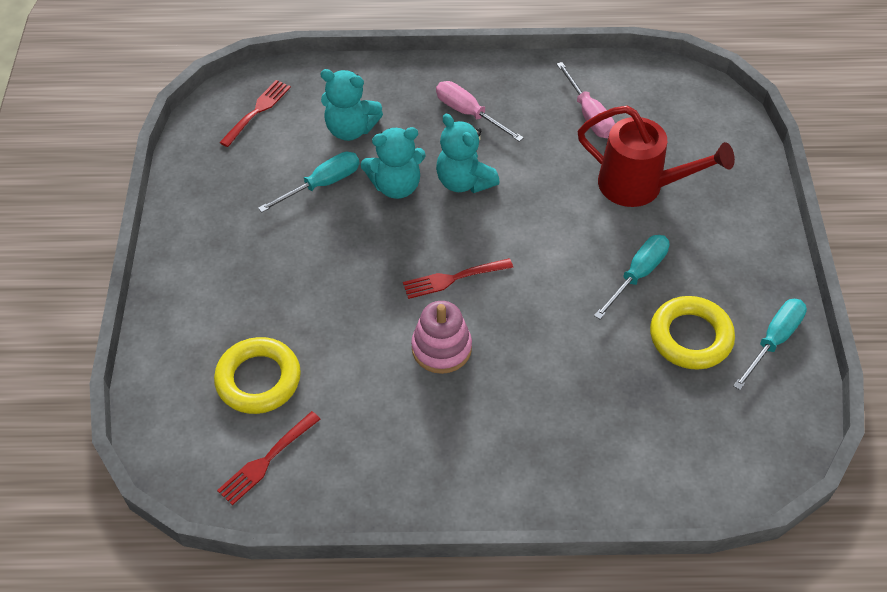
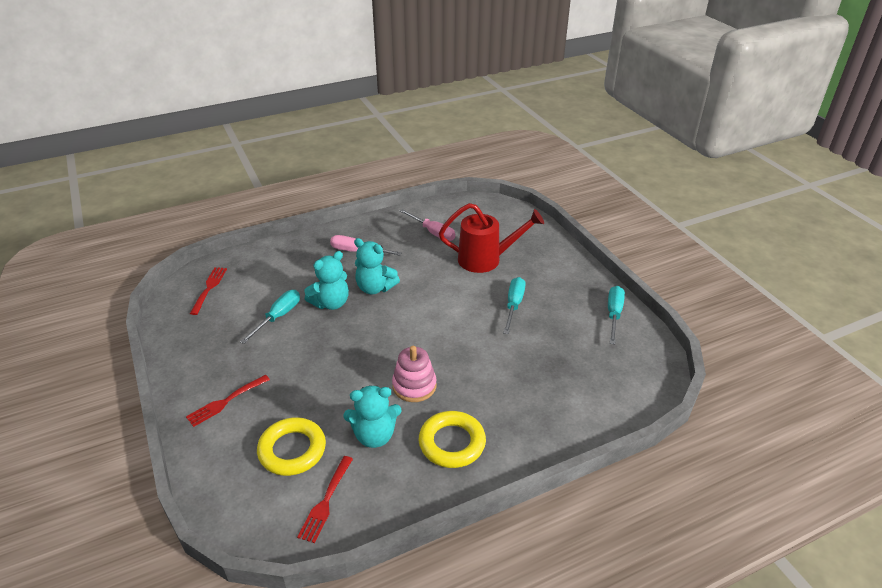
camera: 25 degrees left, 15 degrees down
(350, 129) = (282, 281): turquoise teddy bear -> turquoise teddy bear (374, 435)
(454, 278) = (399, 343): red fork -> red fork (226, 401)
(690, 337) = (566, 328): yellow ring -> yellow ring (452, 443)

